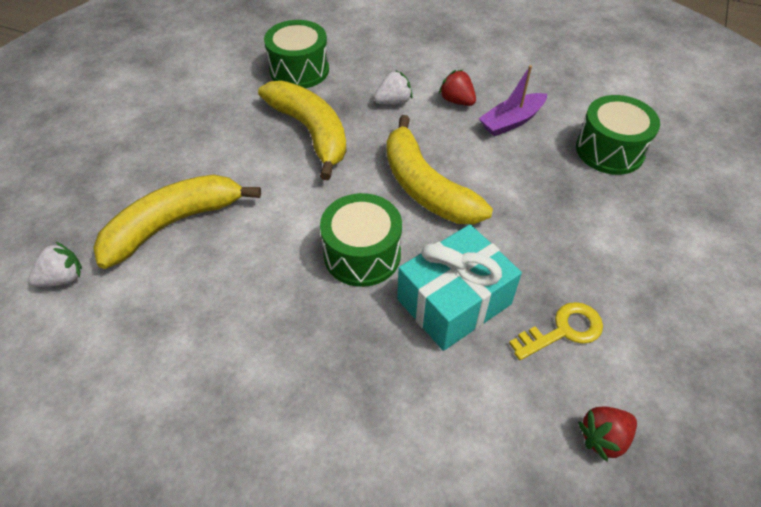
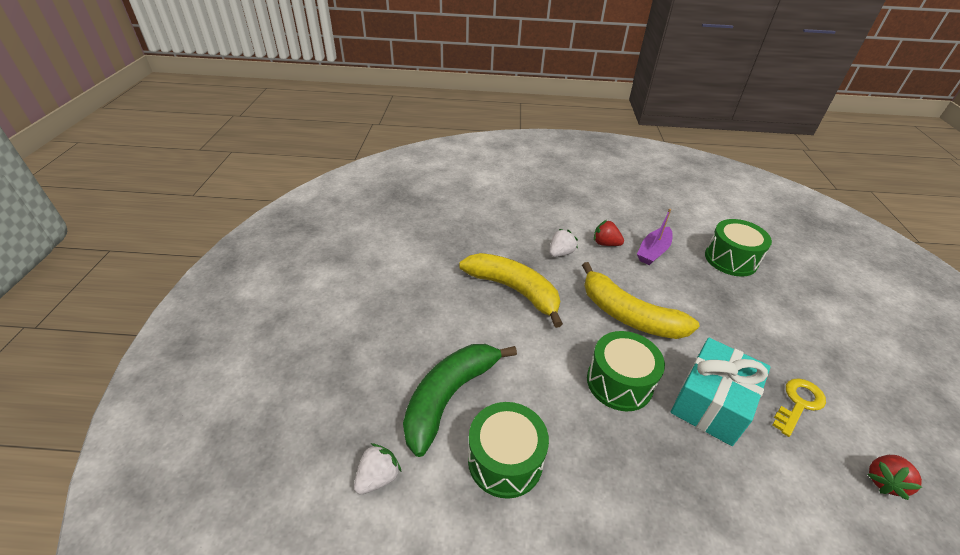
camera: 20 degrees left, 10 degrees down
(173, 224) = (449, 397): yellow banana -> green banana
(299, 70) = (472, 242): green drum -> green drum (505, 460)

